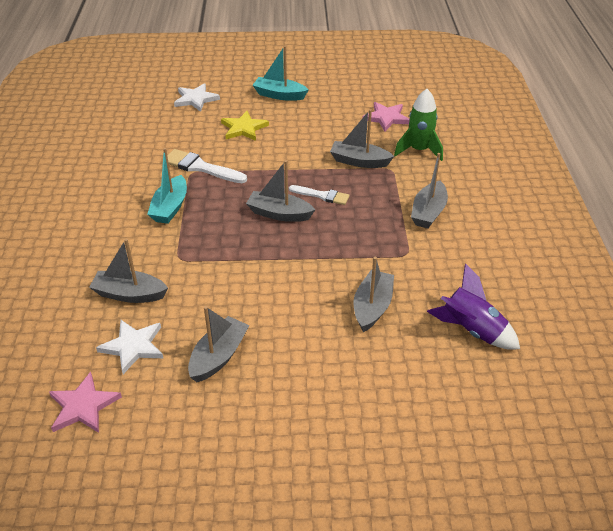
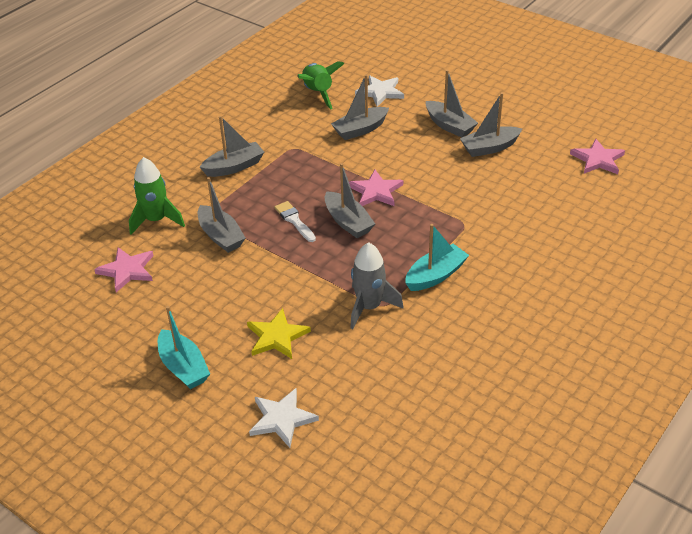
camera: 140 degrees left, 0 degrees up
(129, 294) = (524, 214): grey boat -> grey boat (449, 126)
(133, 346) = (544, 178): white star -> white star (380, 92)
(201, 167) = (369, 307): white brush -> grey rocket
(285, 250) = (376, 191): none -> pink star
(472, 330) = (317, 93): purple rocket -> green rocket

